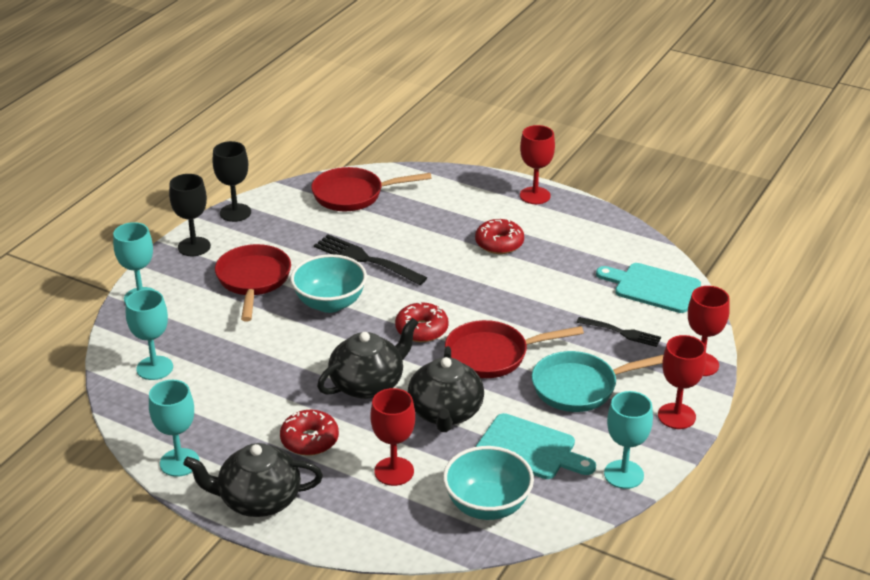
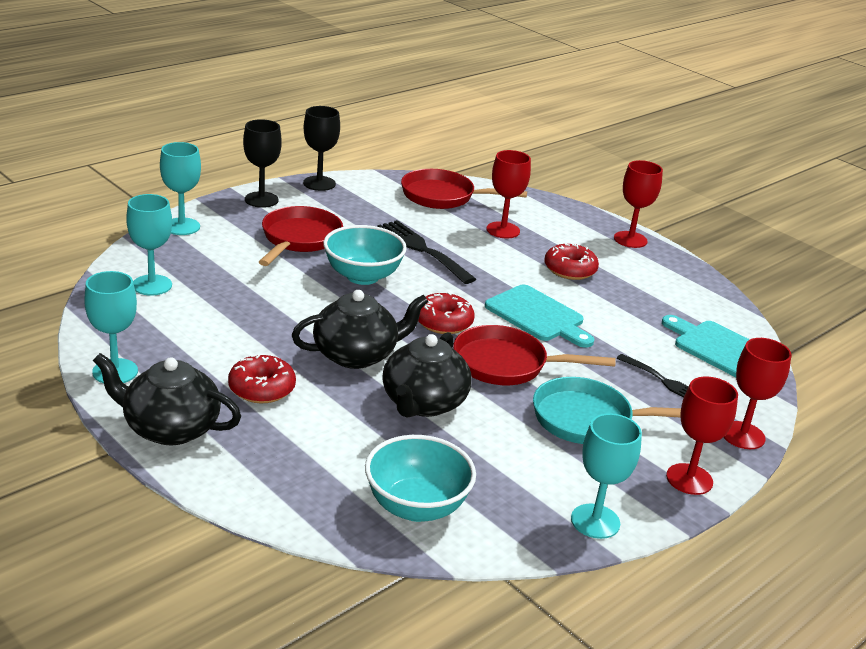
camera: 15 degrees right, 5 degrees down
(394, 471) = (332, 443): red goblet -> red goblet (503, 230)
(530, 448) = (499, 464): turquoise cutting board -> turquoise cutting board (538, 316)

